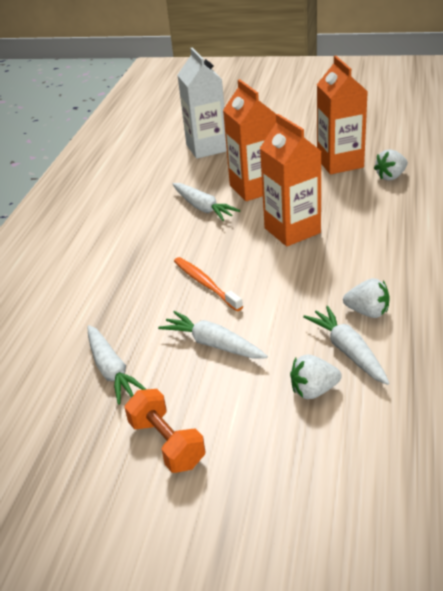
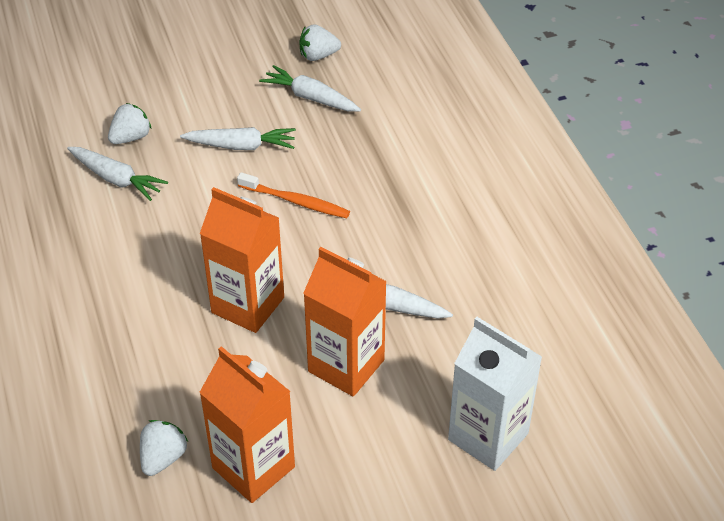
camera: 145 degrees right, 10 degrees up
(167, 443) = (221, 67): orange dumbbell -> none
(367, 312) = (113, 224): white strawberry -> white strawberry (318, 56)

